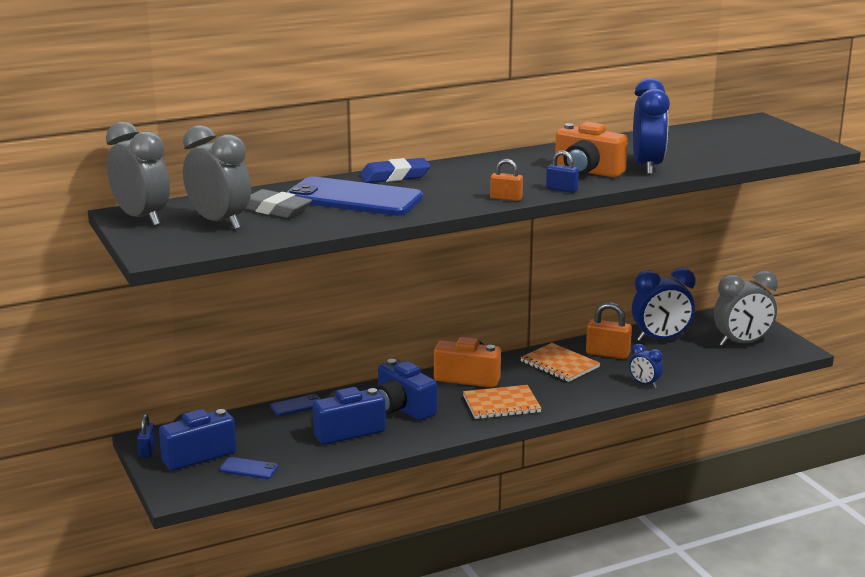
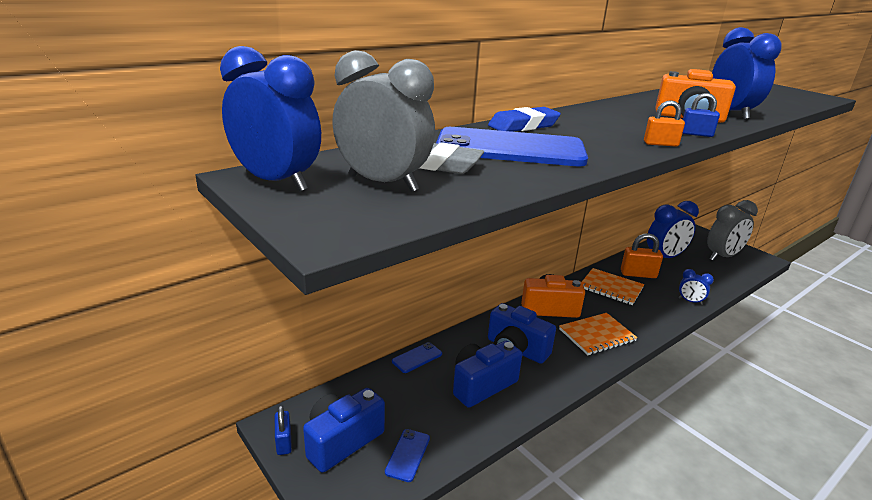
camera: 15 degrees left, 5 degrees up
(142, 218) = (276, 182): grey clock -> blue clock
(249, 468) = (407, 455): blue phone -> blue phone turned 75 degrees counterclockwise

